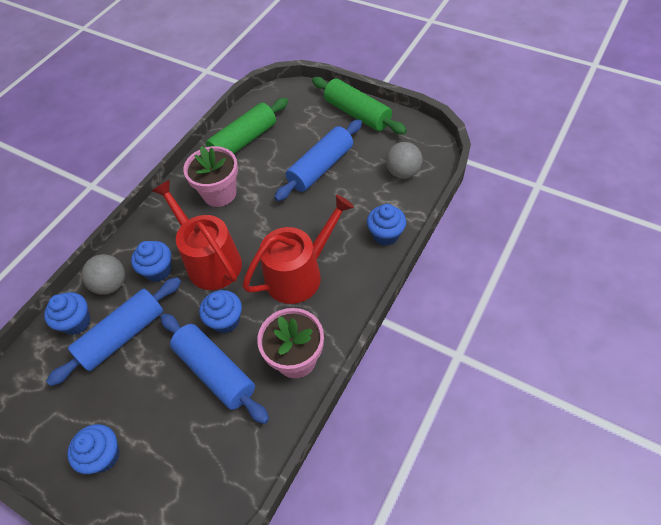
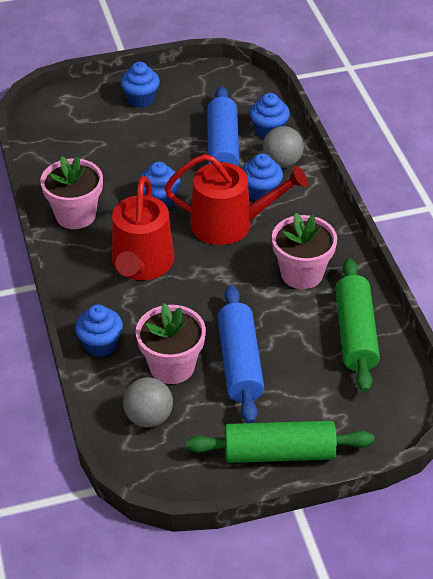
camera: 130 degrees right, 10 degrees down
(215, 371) = (126, 173): blue rolling pin -> none
(359, 191) = (172, 366): none -> pink flower pot

